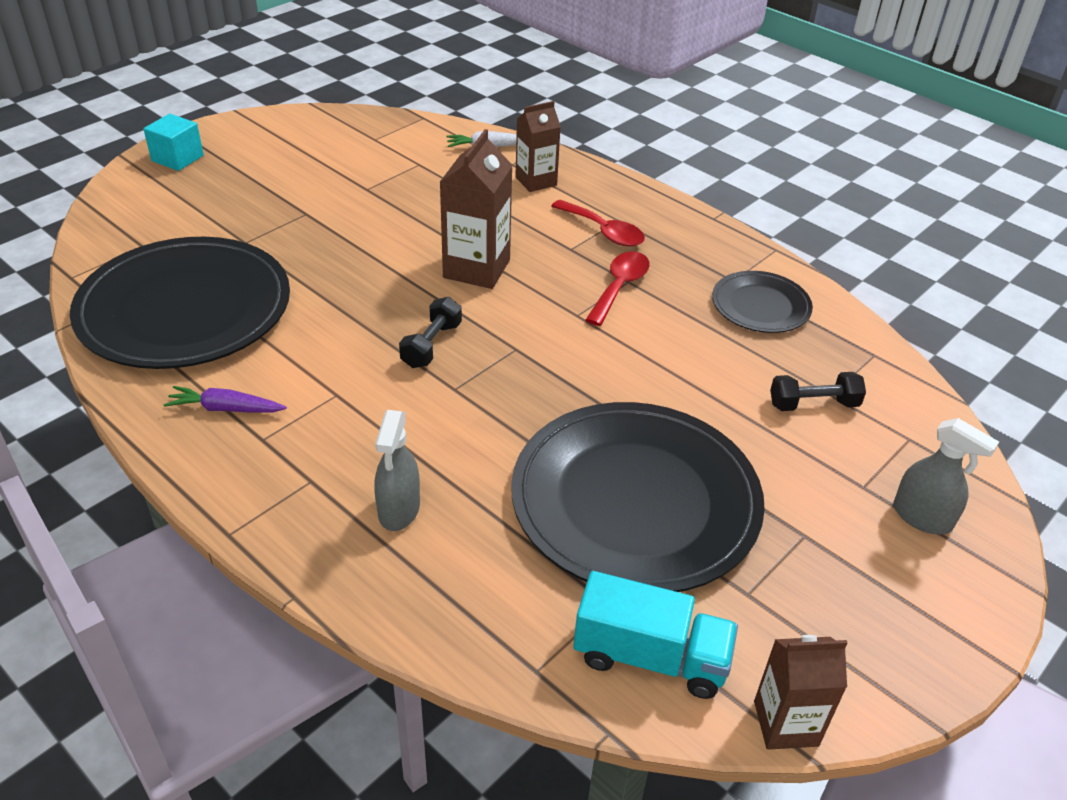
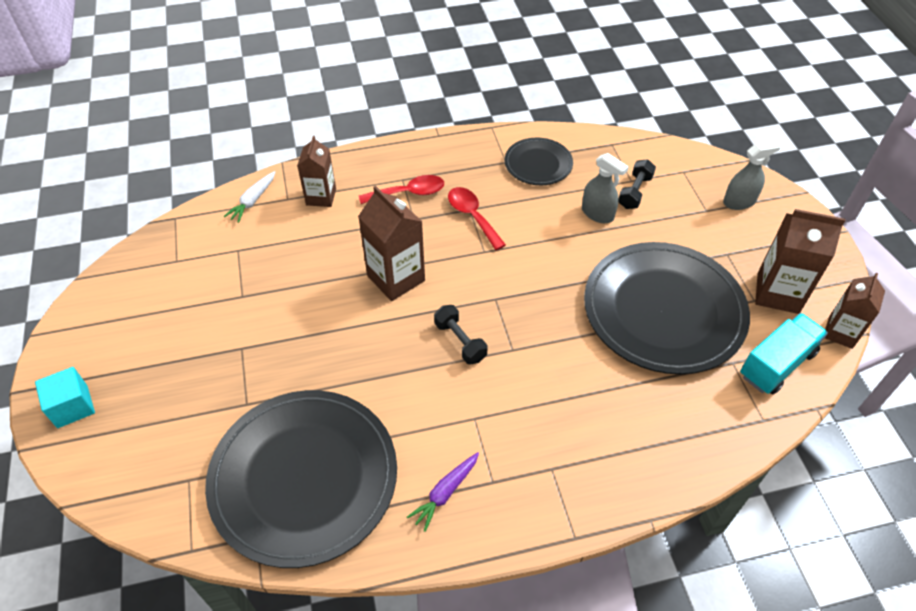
camera: 55 degrees left, 10 degrees up
(399, 509) = (606, 430): grey spray bottle -> grey spray bottle (597, 214)
(788, 618) = (777, 293): none -> brown carton

